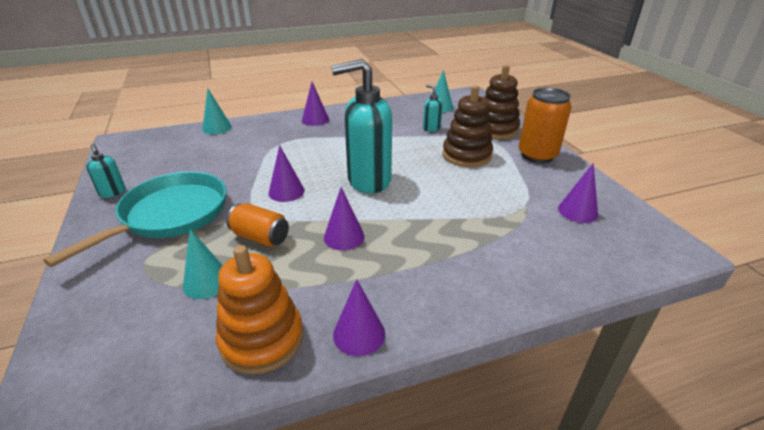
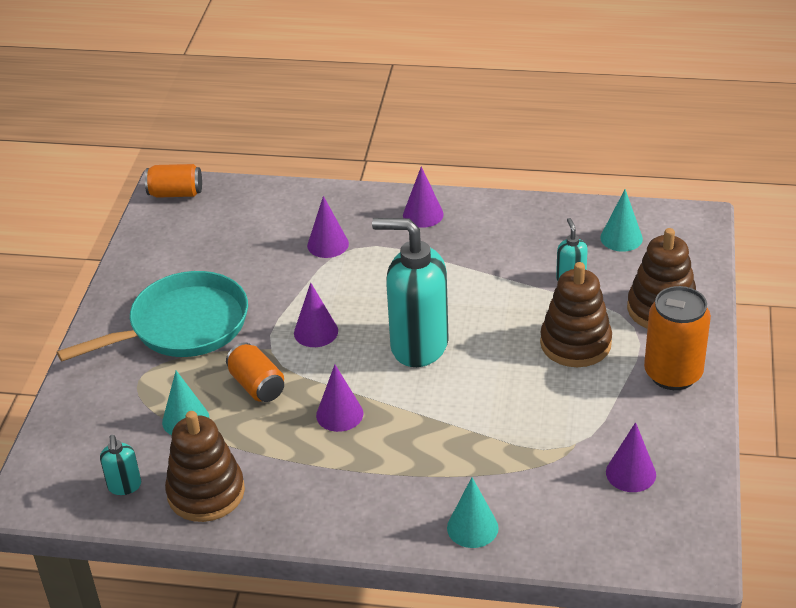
camera: 30 degrees right, 5 degrees up
(113, 193) = (137, 274): turquoise soap dispenser -> turquoise soap dispenser (124, 486)
(127, 142) = (176, 193): none -> orange can
(217, 128) = (289, 195): turquoise cone -> turquoise cone (472, 527)
(262, 339) = (206, 493): orange stacking toy -> brown stacking toy
(359, 334) = (287, 519): purple cone -> purple cone (328, 244)

